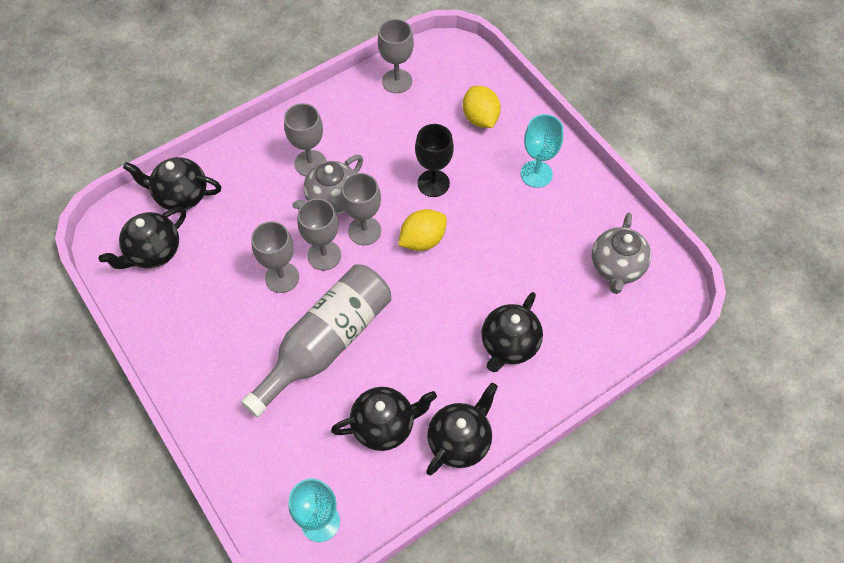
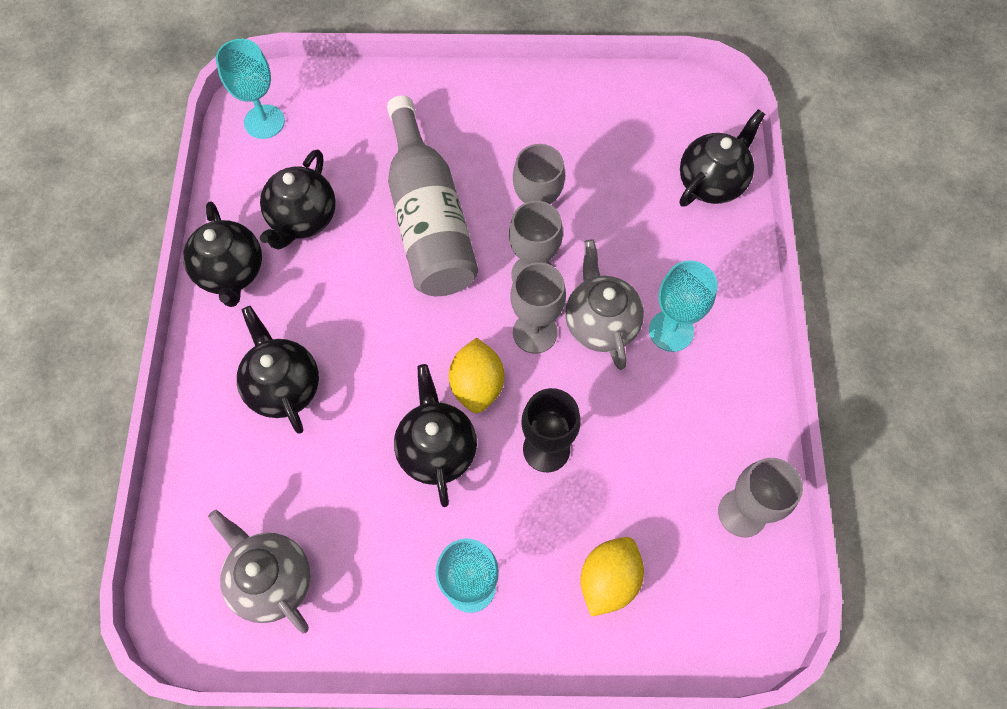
camera: 125 degrees right, 5 degrees up
(153, 252) = (652, 126): black teapot -> black teapot (437, 449)
(310, 163) = (671, 331): grey goblet -> turquoise goblet
(480, 118) = (608, 580): yellow lemon -> yellow lemon turned 75 degrees counterclockwise

